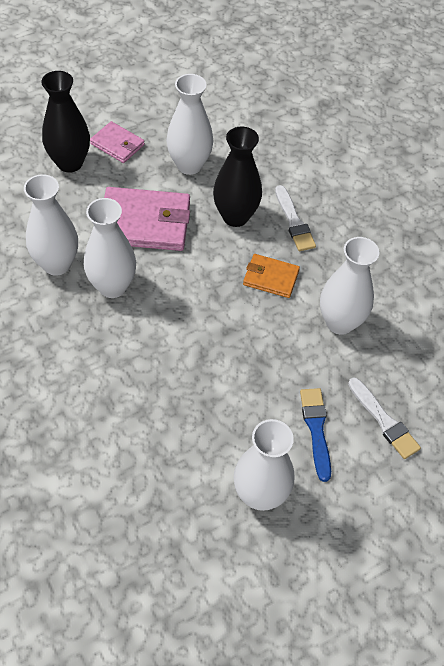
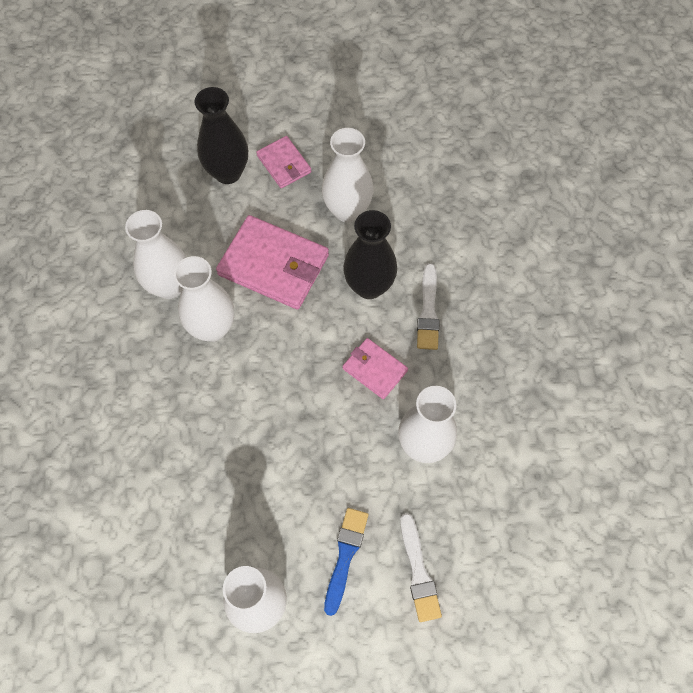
camera: 25 degrees right, 10 degrees up
(270, 278) = (374, 369): orange wallet -> pink wallet

